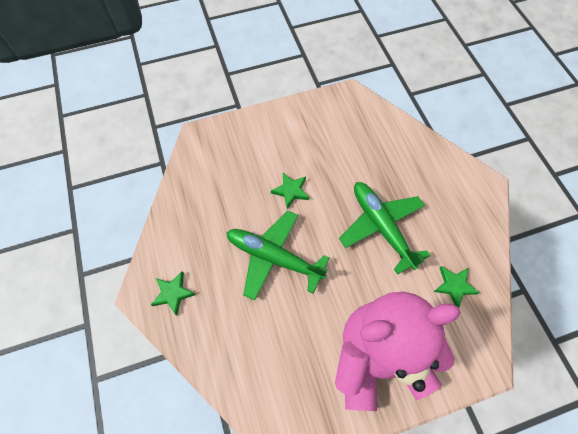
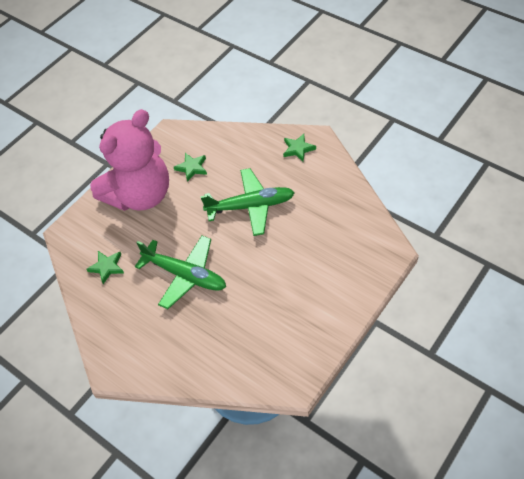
camera: 150 degrees right, 10 degrees down
(291, 191) = (276, 257): green star -> green star (192, 168)

